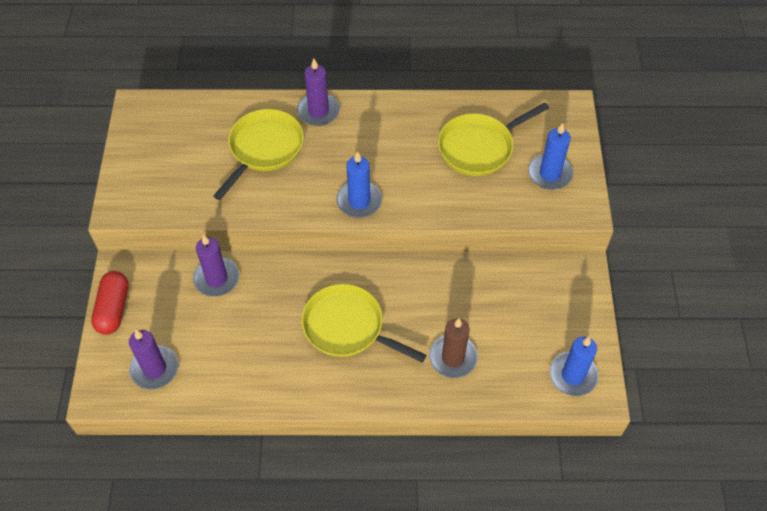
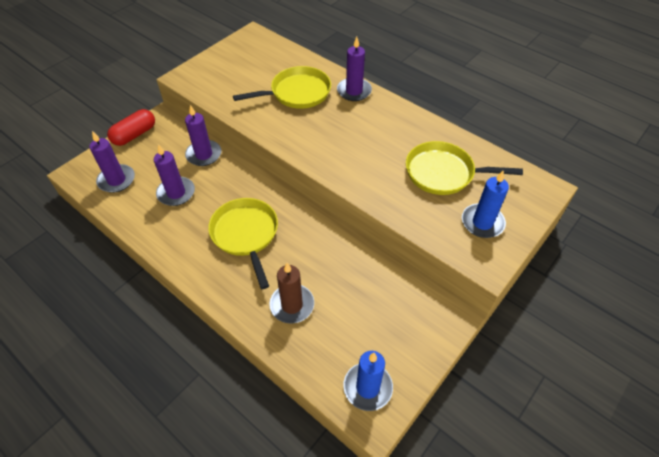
camera: 40 degrees right, 5 degrees down
(234, 337) = (176, 193): none -> purple candle
(359, 201) = (322, 156): blue candle -> none

